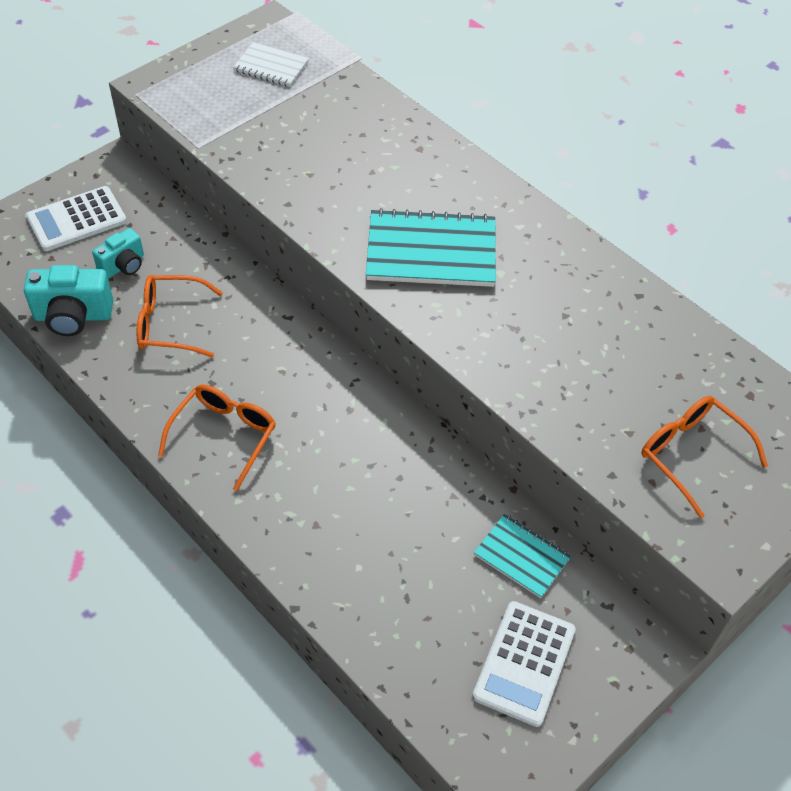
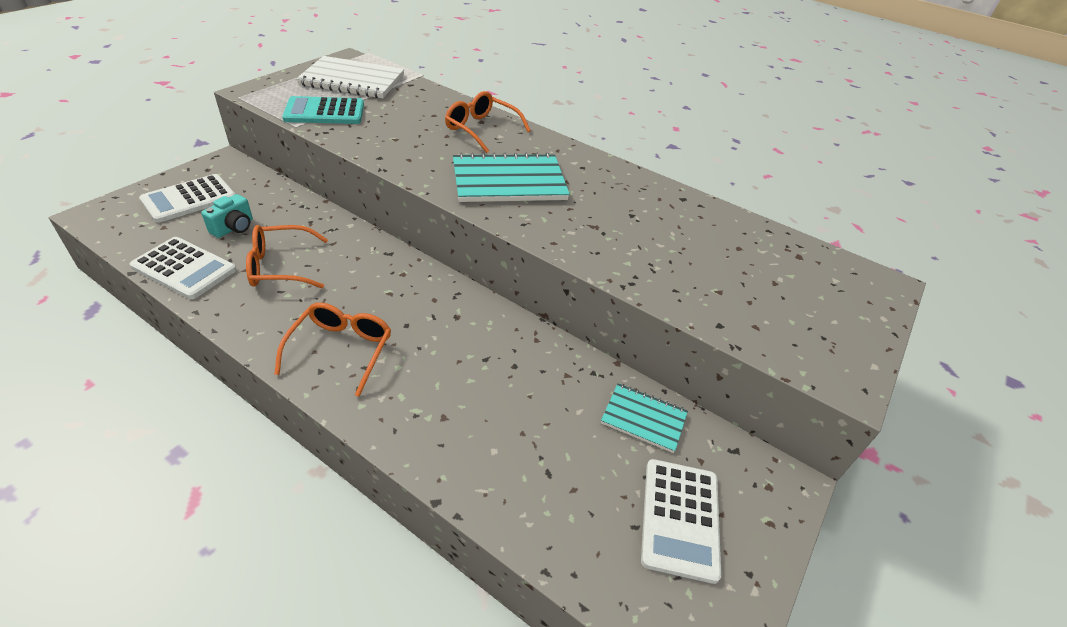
camera: 15 degrees left, 10 degrees down
(73, 316) = (184, 268): turquoise camera -> white calculator
(233, 124) = (324, 112): none -> turquoise calculator
(271, 66) = (352, 80): white notebook -> white notebook, size x1.76
(692, 455) = (777, 303): orange glasses -> orange glasses (481, 129)

